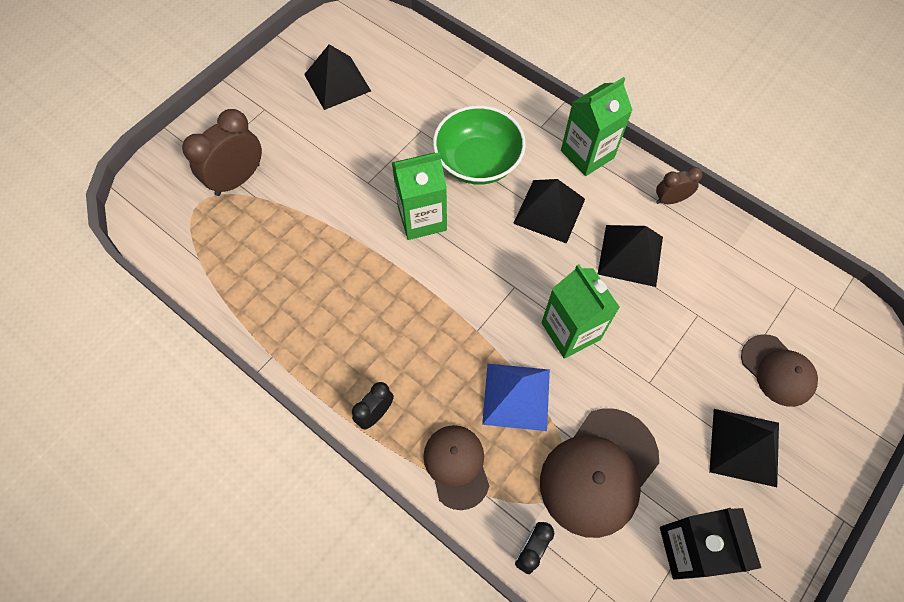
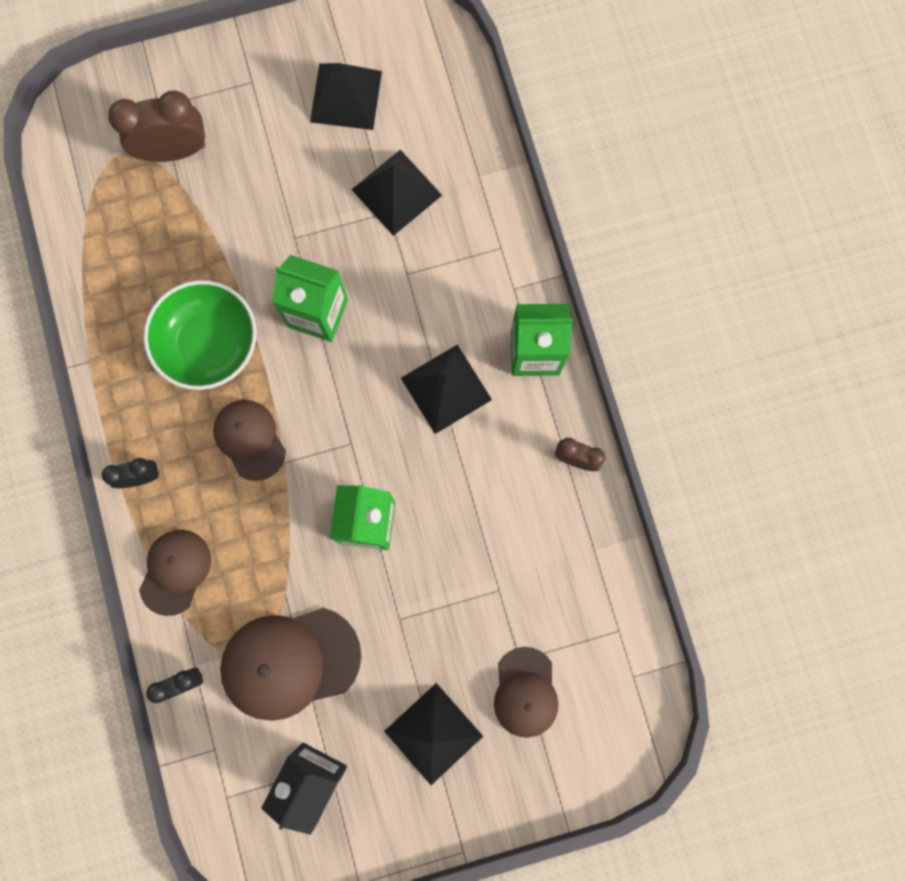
camera: 35 degrees right, 15 degrees up
(439, 331) = (250, 439): none -> brown cap
(478, 162) = (418, 287): green bowl -> green bowl (209, 344)
(516, 396) = (272, 548): blue pyramid -> none
(630, 255) = (486, 488): black pyramid -> black pyramid (396, 192)

